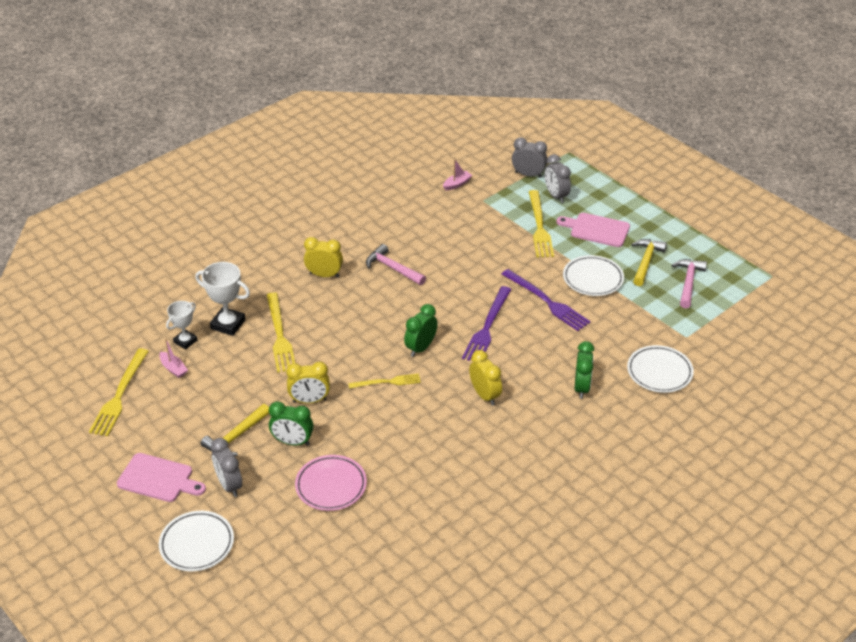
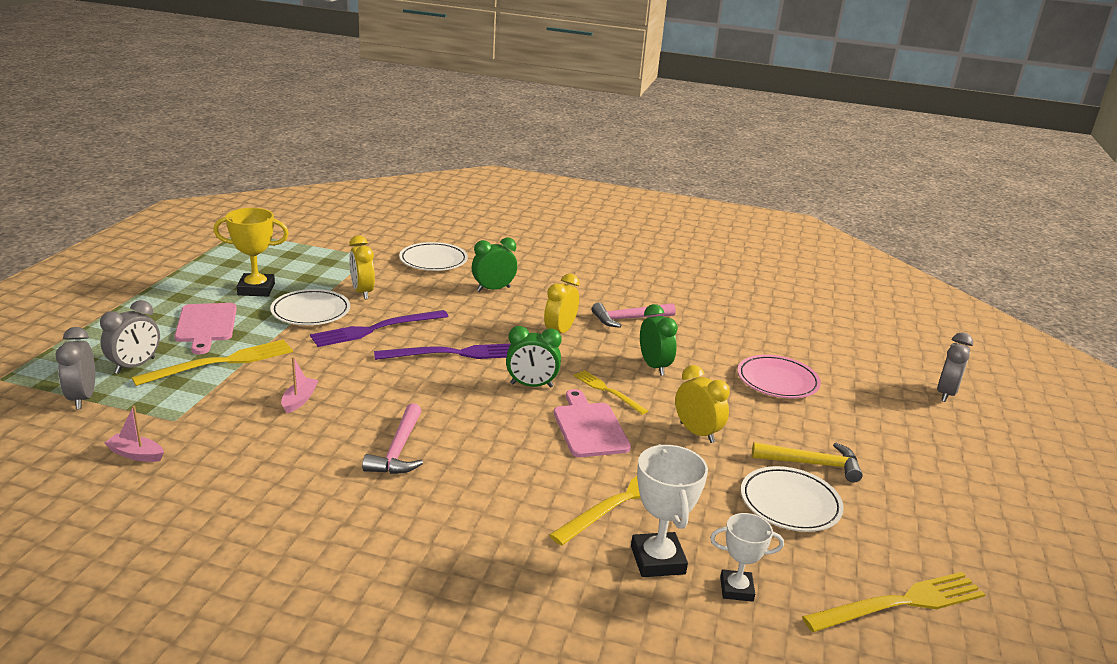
camera: 125 degrees left, 15 degrees down
(158, 479) = (938, 495): pink cutting board -> pink cutting board (589, 427)
(173, 368) = (794, 573): pink boat -> pink boat (299, 400)
(197, 544) = (950, 432): white plate -> white plate (790, 503)
(229, 485) = (868, 441): grey clock -> grey clock (946, 393)
(292, 442) = (763, 422): green clock -> green clock (654, 366)
(324, 275) = (464, 507): yellow clock -> yellow clock (362, 292)
(547, 301) = (376, 329): purple fork -> purple fork turned 135 degrees counterclockwise
(646, 262) = (256, 289): yellow hammer -> yellow trophy
(688, 282) = (279, 265): pink hammer -> pink hammer (629, 319)

